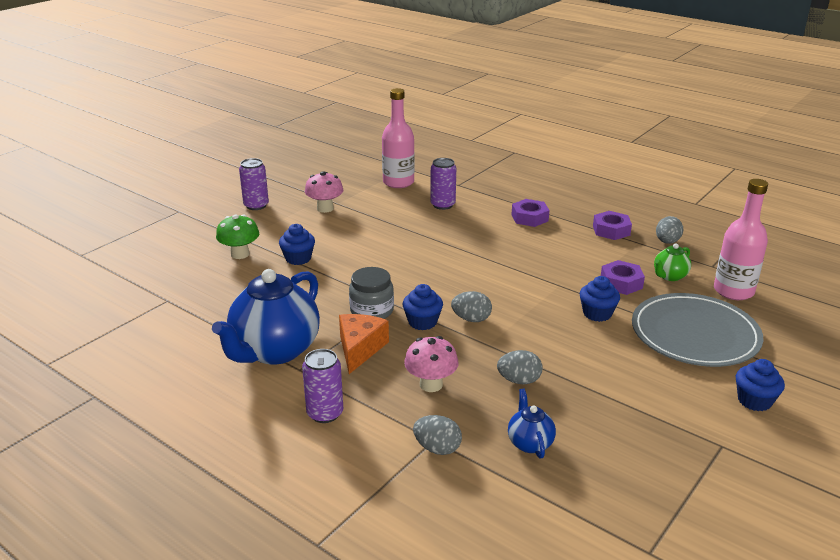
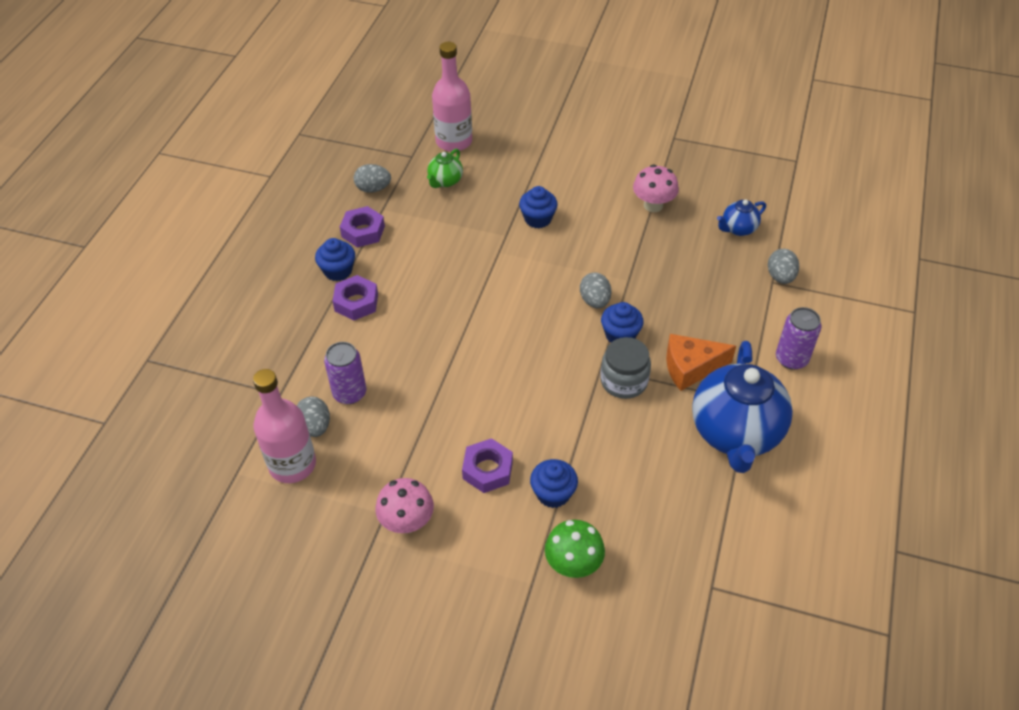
camera: 110 degrees left, 20 degrees up
(256, 205) = (429, 617): purple can -> none
(275, 351) = (735, 433): blue teapot -> blue teapot turned 90 degrees clockwise
(431, 384) = (709, 302): pink mushroom -> pink mushroom (653, 205)
(519, 380) = (668, 249): grey egg -> grey egg (315, 426)
(621, 283) = (473, 211): purple nut -> purple nut (487, 470)
(669, 276) = (445, 181): green teapot -> green teapot turned 90 degrees clockwise
(695, 334) = (538, 159): grey plate -> none
(754, 401) = (612, 125): blue cupcake -> blue cupcake (338, 271)

